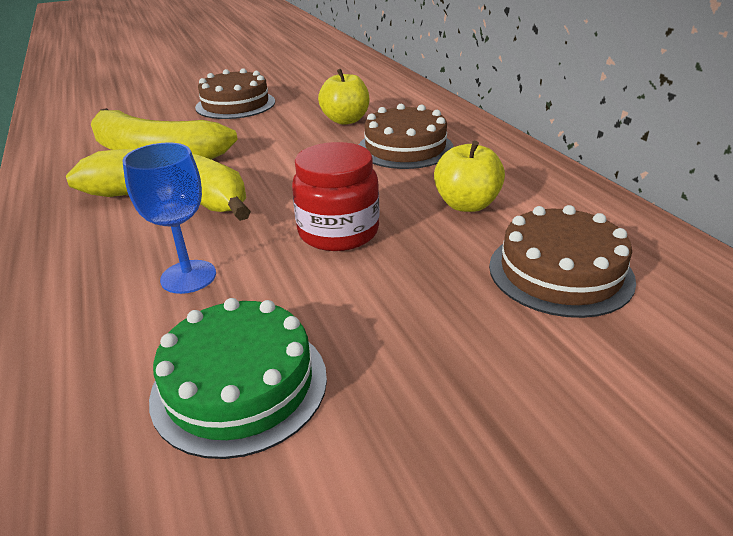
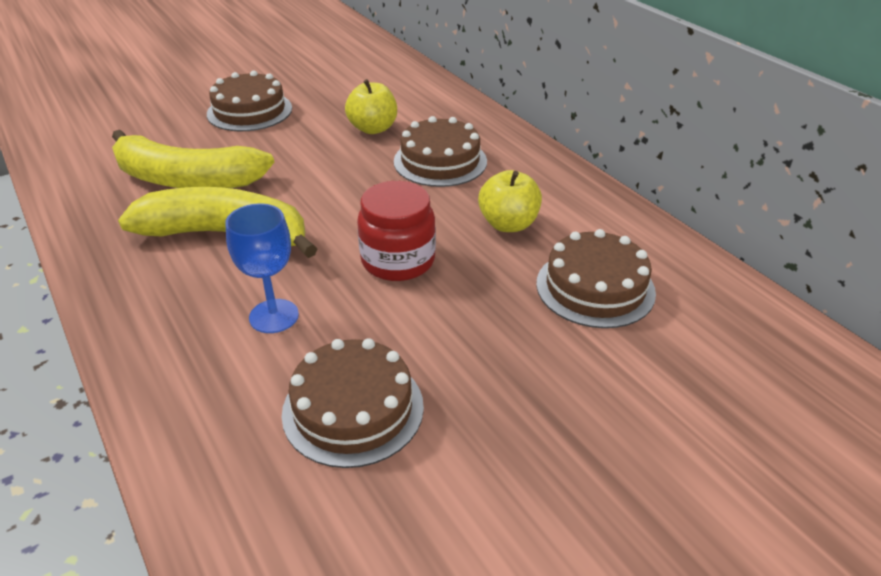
camera: 10 degrees left, 5 degrees up
(240, 385) = (353, 409): green cake -> brown cake

